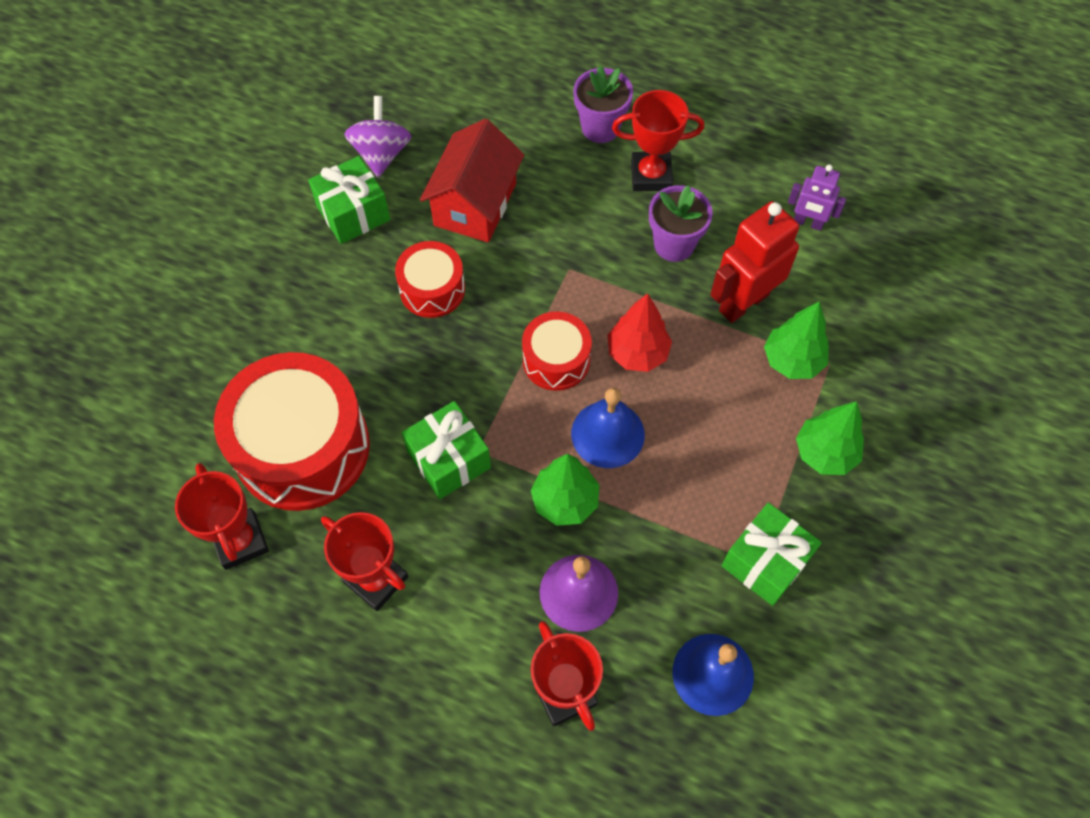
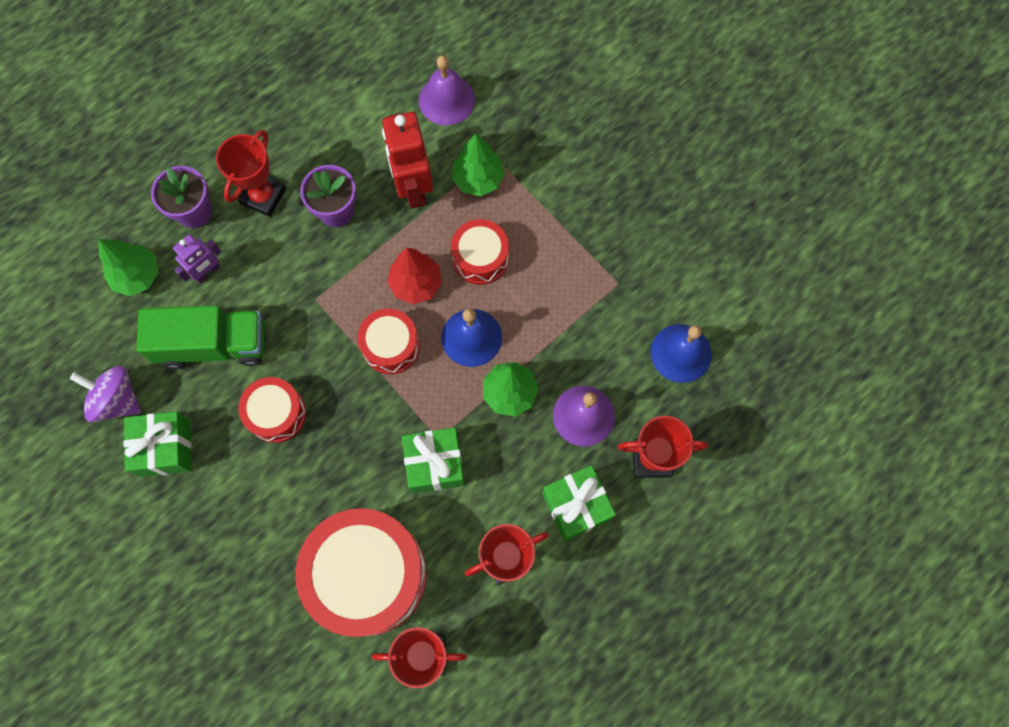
camera: 65 degrees left, 10 degrees up
(475, 204) = (213, 345): red house -> green truck
(703, 403) = (480, 258): none -> red drum
(765, 562) = (619, 278): green gift -> green gift (576, 506)
(808, 223) = (370, 106): purple robot -> purple robot (208, 272)
(825, 453) = (559, 196): green tree -> green tree (137, 276)
(864, 289) = (446, 100): none -> purple bell

